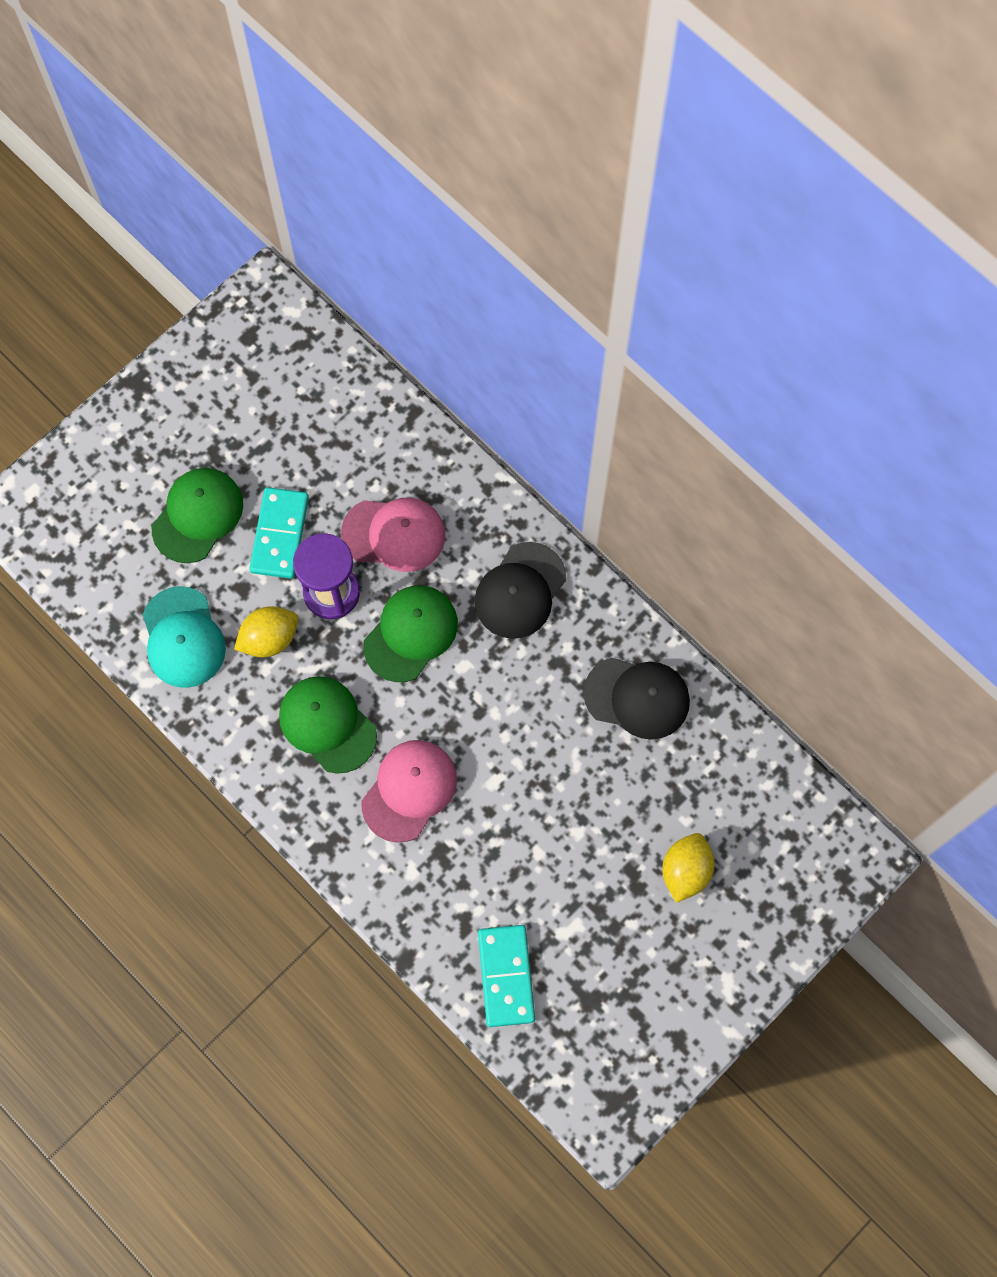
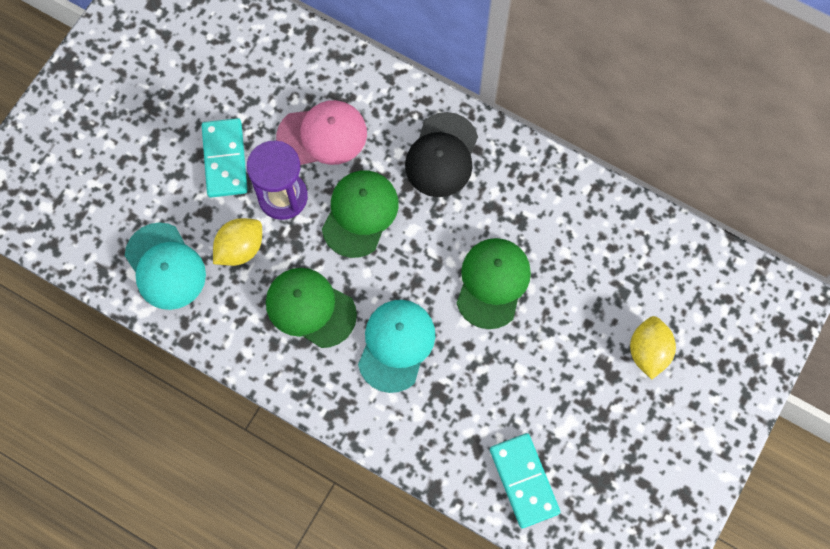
camera: 15 degrees left, 0 degrees up
(197, 515) = (150, 161): green cap -> green cap (492, 283)
(409, 790) = (396, 345): pink cap -> turquoise cap
(637, 697) = (565, 218): black cap -> none

